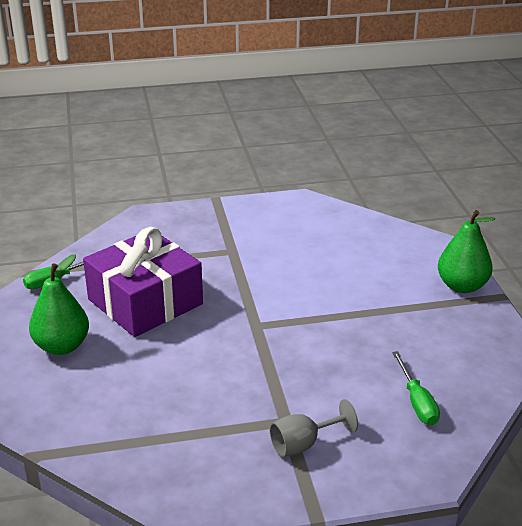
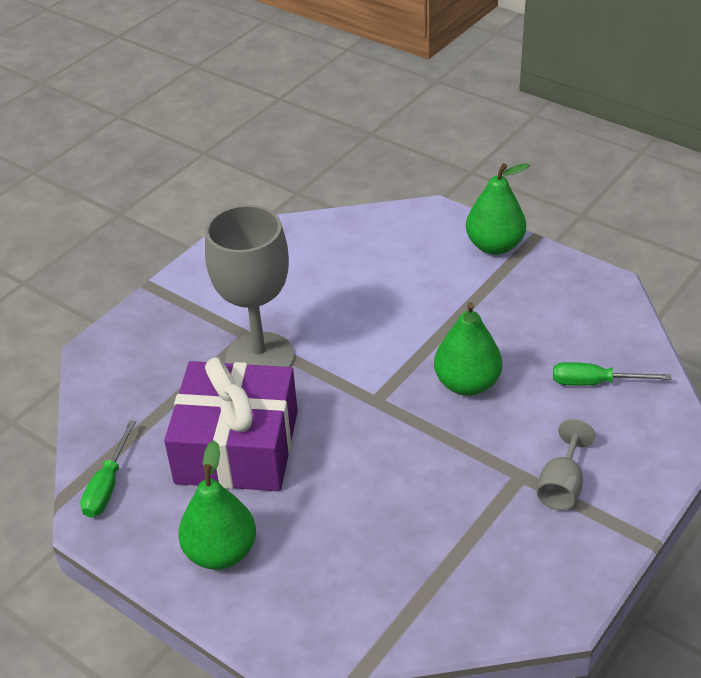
camera: 40 degrees left, 10 degrees up
(222, 266) = (260, 357): none -> grey goblet
(326, 350) = (467, 384): none -> green pear
(417, 402) = (595, 382): green screwdriver -> green screwdriver turned 150 degrees clockwise

